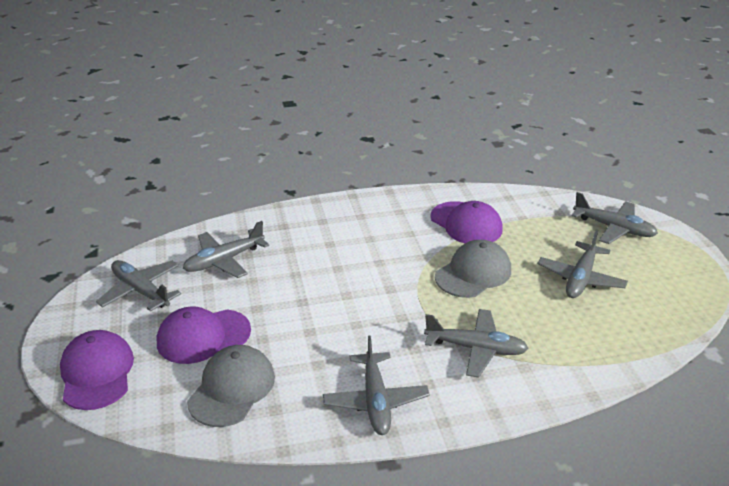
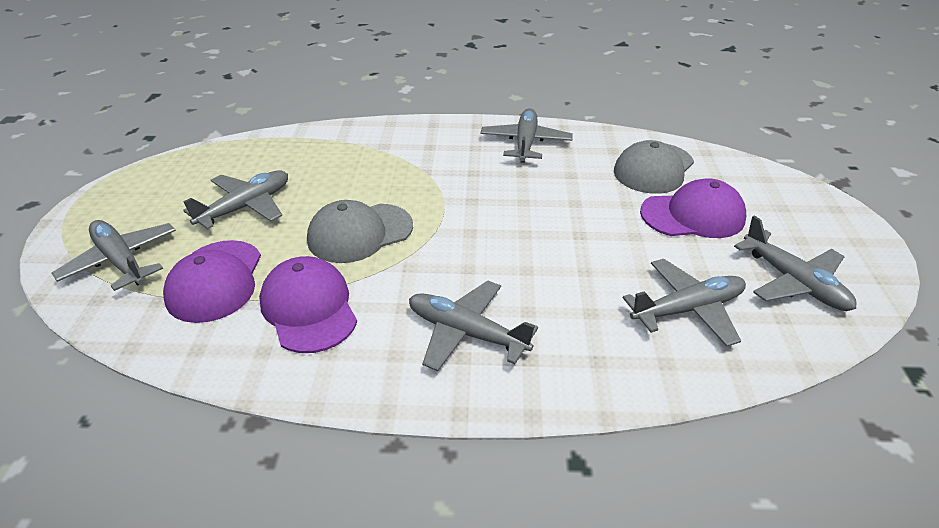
camera: 165 degrees left, 5 degrees up
(97, 373) = (795, 199): purple cap -> purple cap (215, 281)
(476, 349) = (415, 163): grey plane -> grey plane (466, 333)

